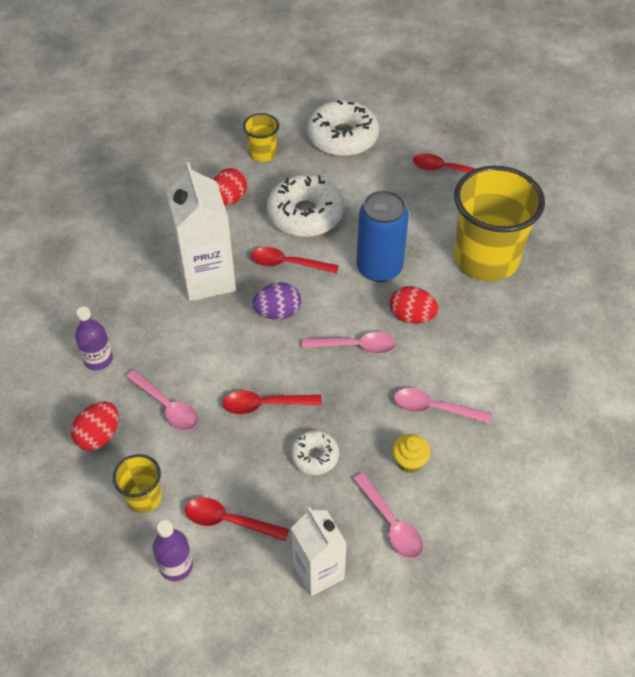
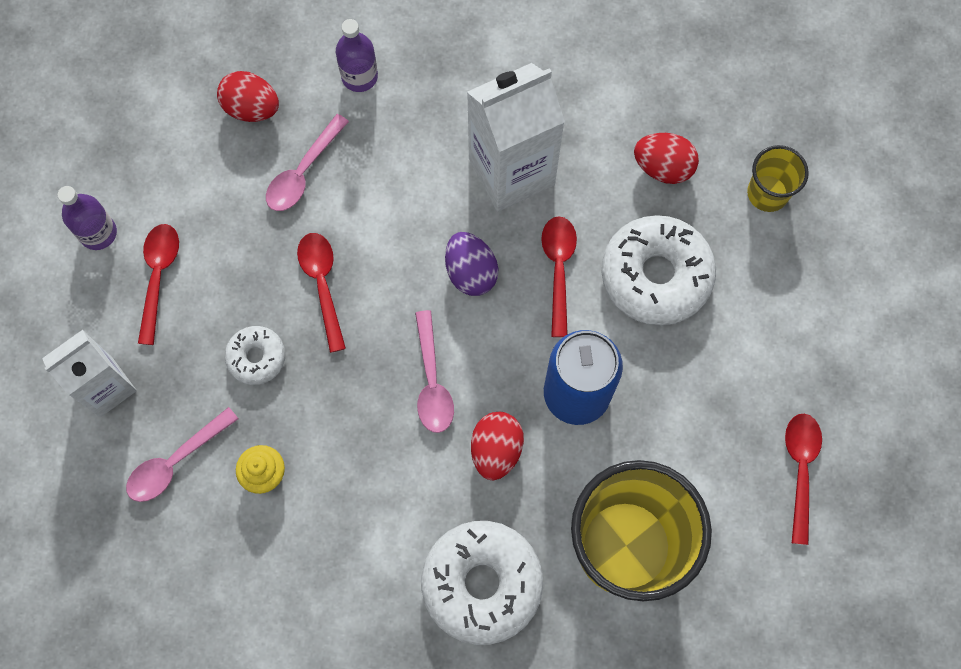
camera: 80 degrees right, 20 degrees up
(143, 497) = (177, 178): yellow cup -> none
(342, 137) = (832, 302): white donut -> white donut (482, 584)
(435, 408) = (348, 497): pink spoon -> none

